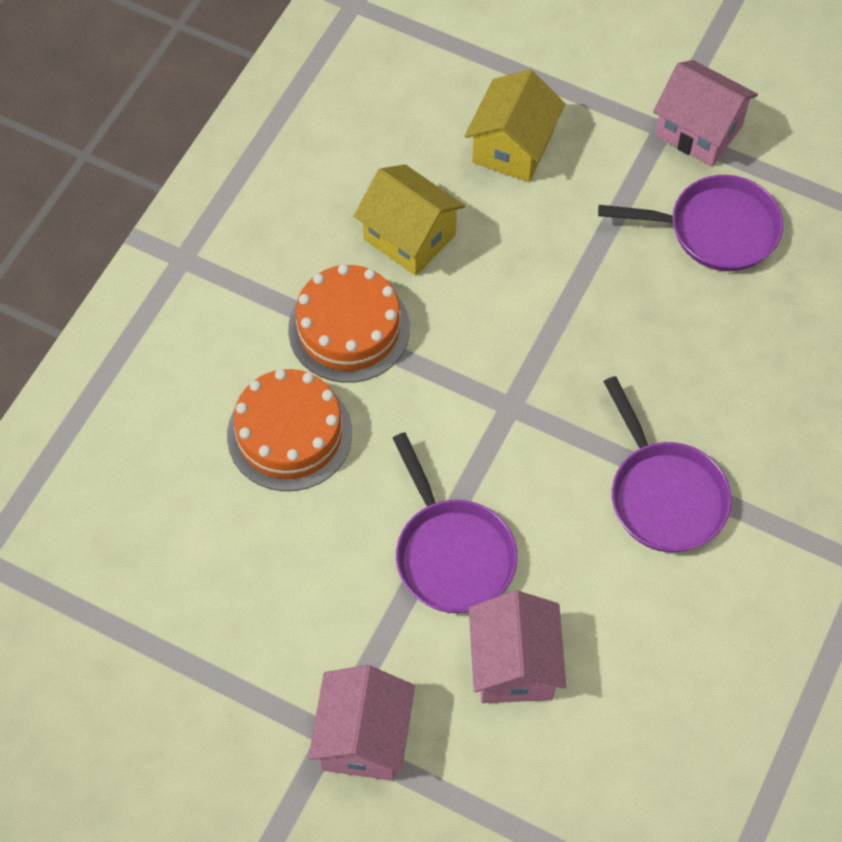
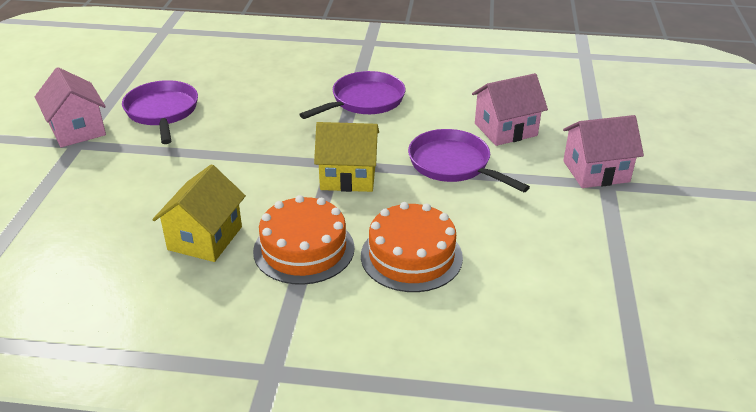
camera: 110 degrees left, 25 degrees down
(451, 553) = (453, 165): purple pan -> purple pan turned 90 degrees counterclockwise
(512, 147) = (103, 205): yellow house -> yellow house (348, 176)
(699, 130) = (77, 130): pink house -> pink house turned 45 degrees counterclockwise

